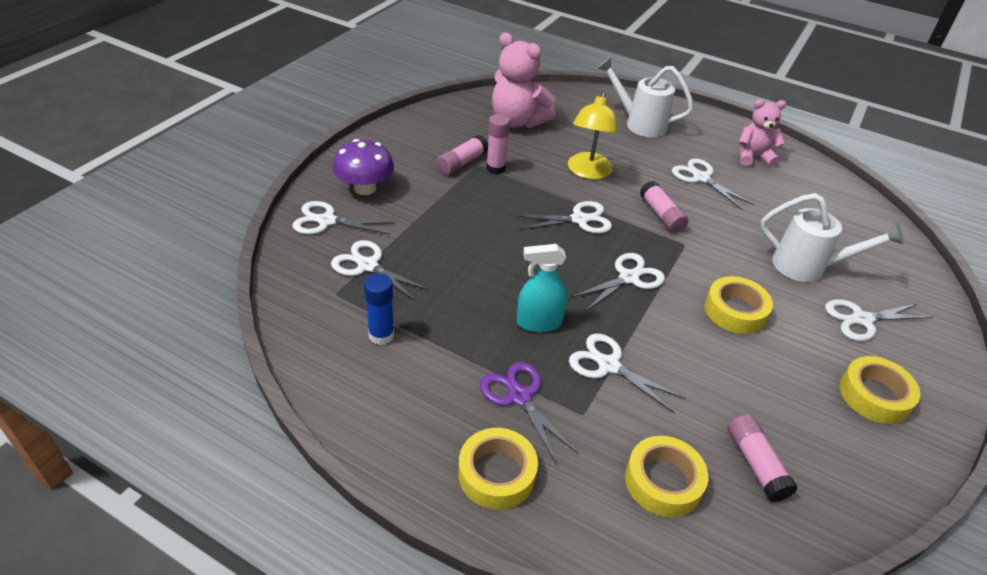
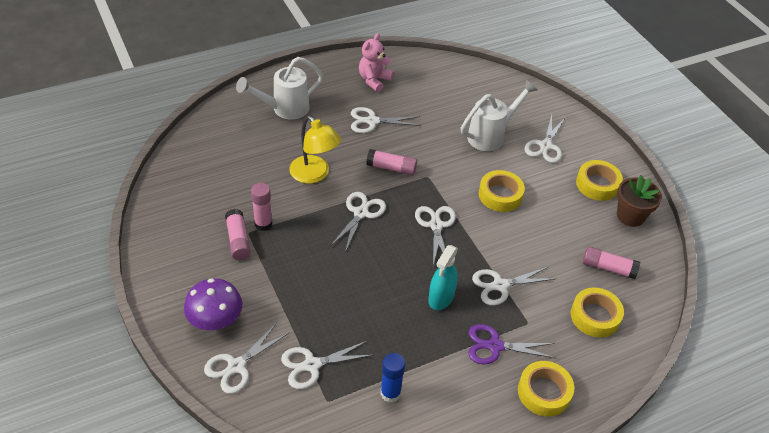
camera: 55 degrees left, 5 degrees up
(517, 121) = (215, 174): pink teddy bear -> none
(871, 454) = (630, 216): none -> brown flower pot

